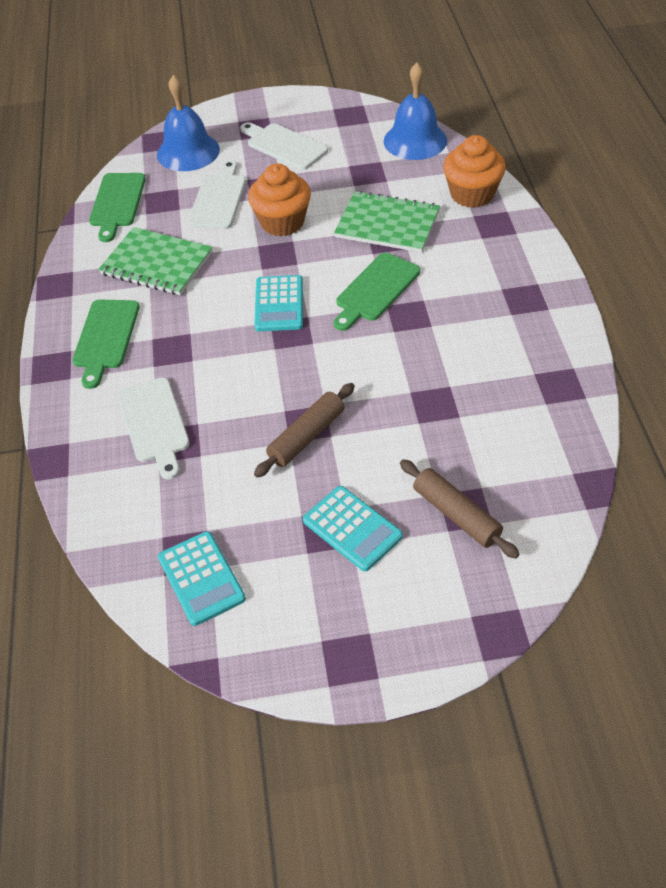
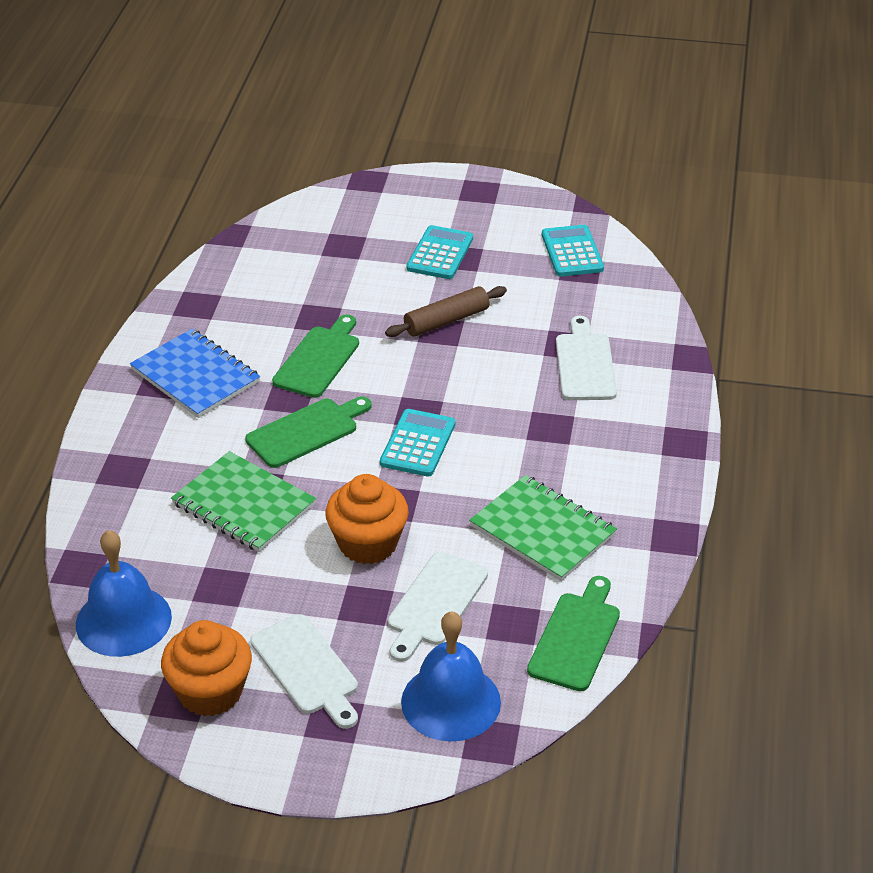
camera: 165 degrees left, 10 degrees down
(106, 338) = (620, 457): green cutting board -> green cutting board (318, 359)
(352, 528) = (440, 253): turquoise calculator -> turquoise calculator turned 45 degrees clockwise
(456, 514) = (353, 243): brown rolling pin -> none
(472, 194) = (116, 515): orange cupcake -> orange cupcake (210, 692)
(502, 312) = (195, 376): none -> blue notebook

